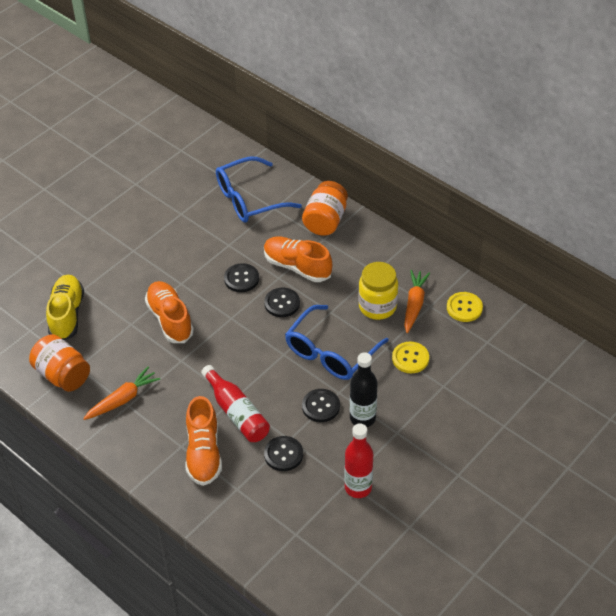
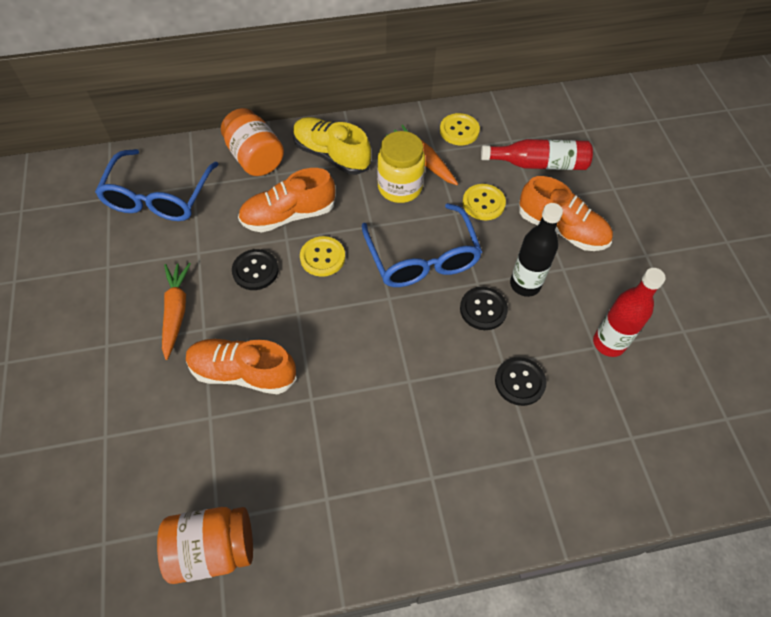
camera: 55 degrees left, 10 degrees up
(67, 314) = (124, 481): yellow shoe -> yellow shoe (331, 155)
(123, 399) = (312, 499): orange carrot -> orange carrot (176, 311)
(203, 453) = (460, 460): orange shoe -> orange shoe (561, 229)
(237, 412) = (430, 390): red bottle -> red bottle (539, 164)
(282, 303) = (322, 257): black button -> yellow button

